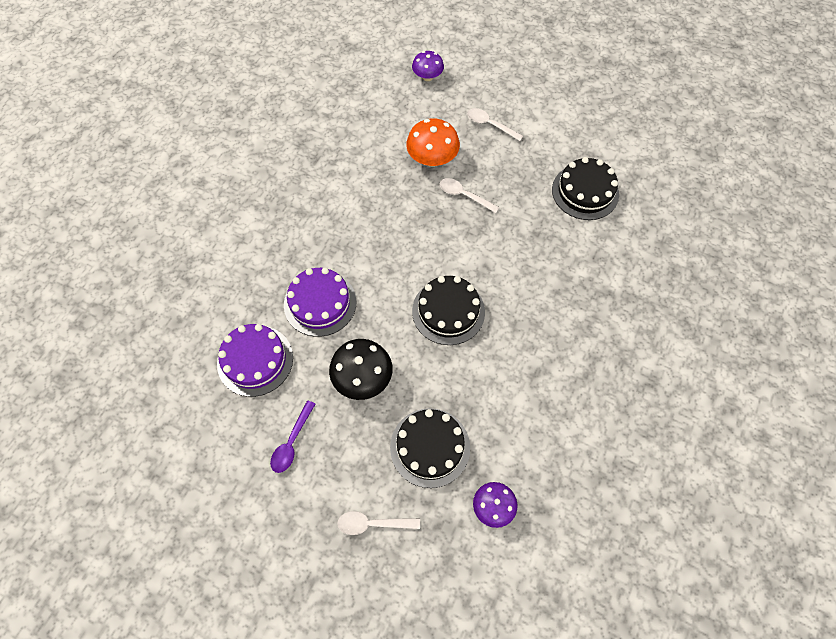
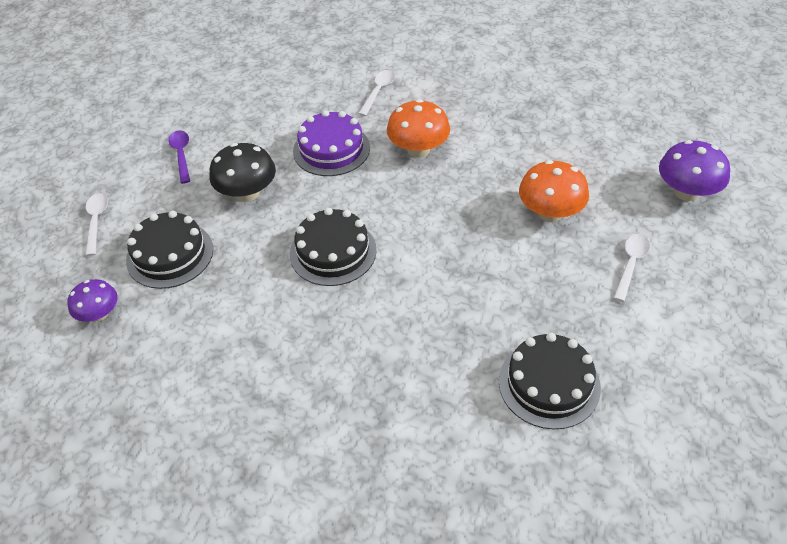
camera: 85 degrees right, 15 degrees down
(255, 360) = (265, 117): purple cake -> none
(292, 442) = (181, 155): purple spoon -> purple spoon turned 60 degrees clockwise
(338, 234) = (418, 150): none -> orange mushroom
(427, 76) = (686, 192): purple mushroom -> purple mushroom, size x1.54
(464, 195) = (502, 249): white spoon -> white spoon (378, 92)

